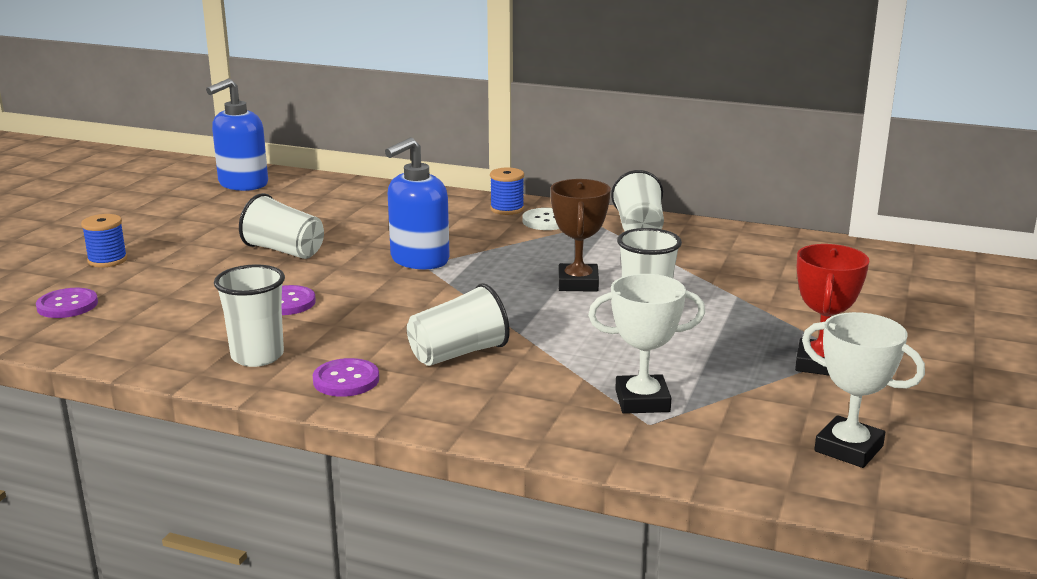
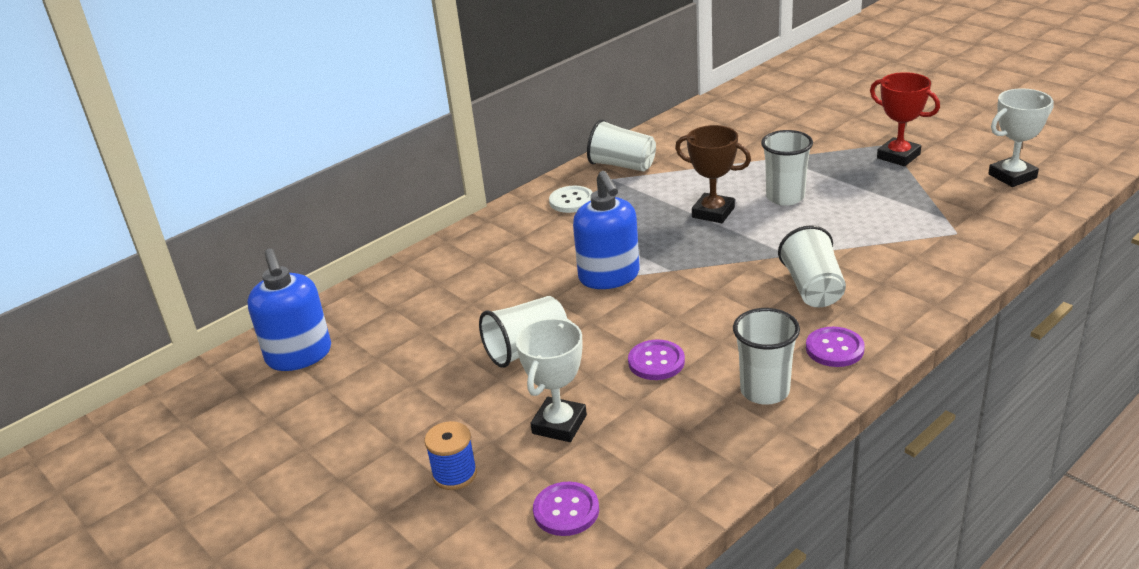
camera: 60 degrees left, 10 degrees up
(507, 209) = (526, 214): blue spool -> none
(642, 401) = (924, 228): white trophy -> white trophy (559, 424)

